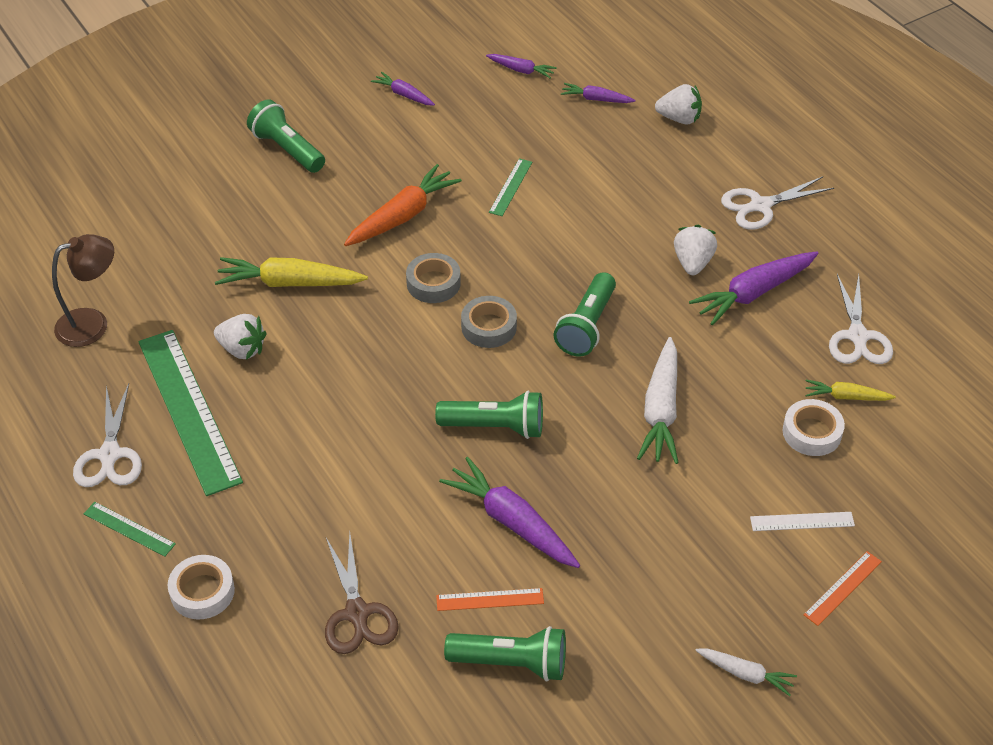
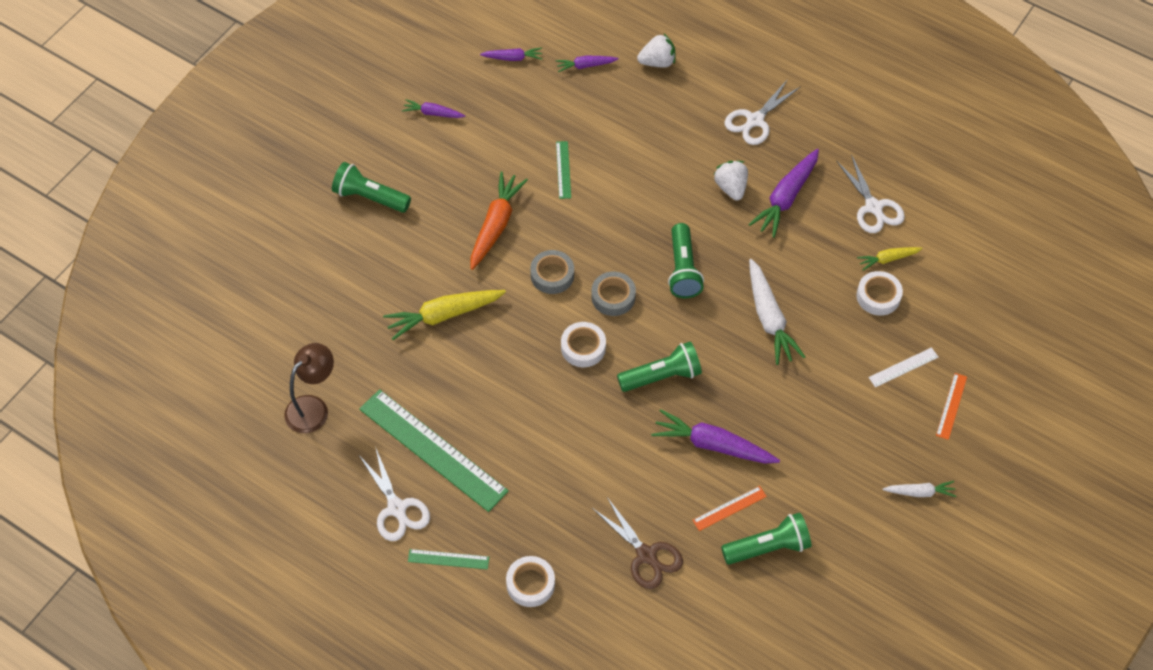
camera: 25 degrees left, 10 degrees up
(242, 349) = (442, 385): white strawberry -> none
(422, 366) = (583, 347): none -> white tape

